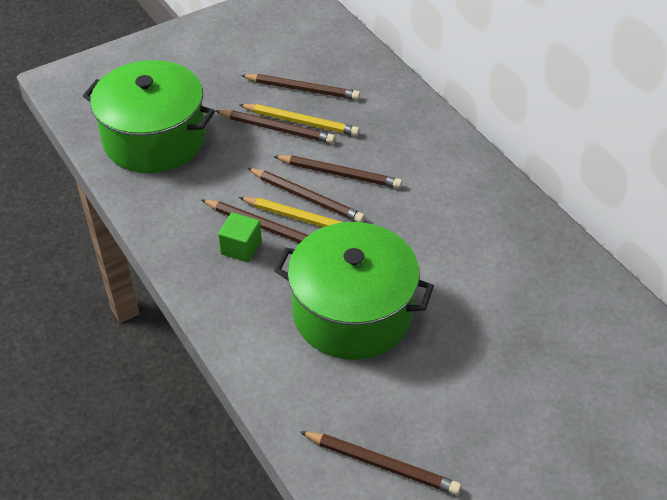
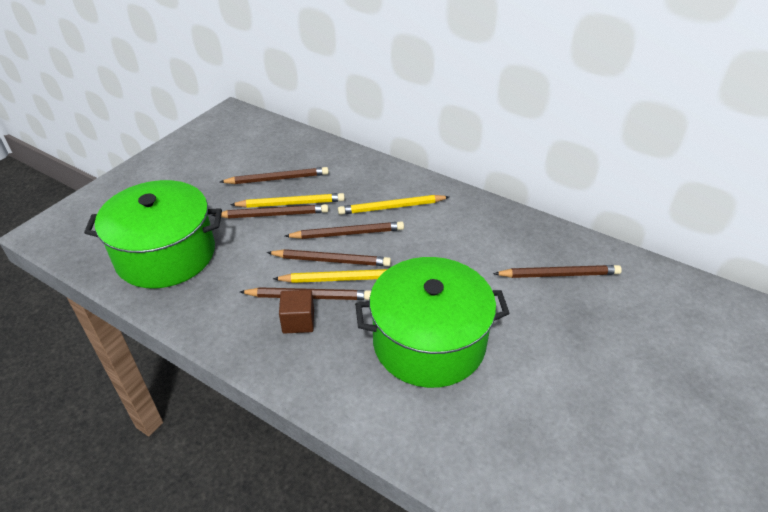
camera: 25 degrees left, 5 degrees down
(241, 248) = (298, 321): green cube -> brown cube
(382, 464) = (542, 470): brown pencil -> brown pencil (559, 274)
(403, 159) = (391, 207): none -> yellow pencil

